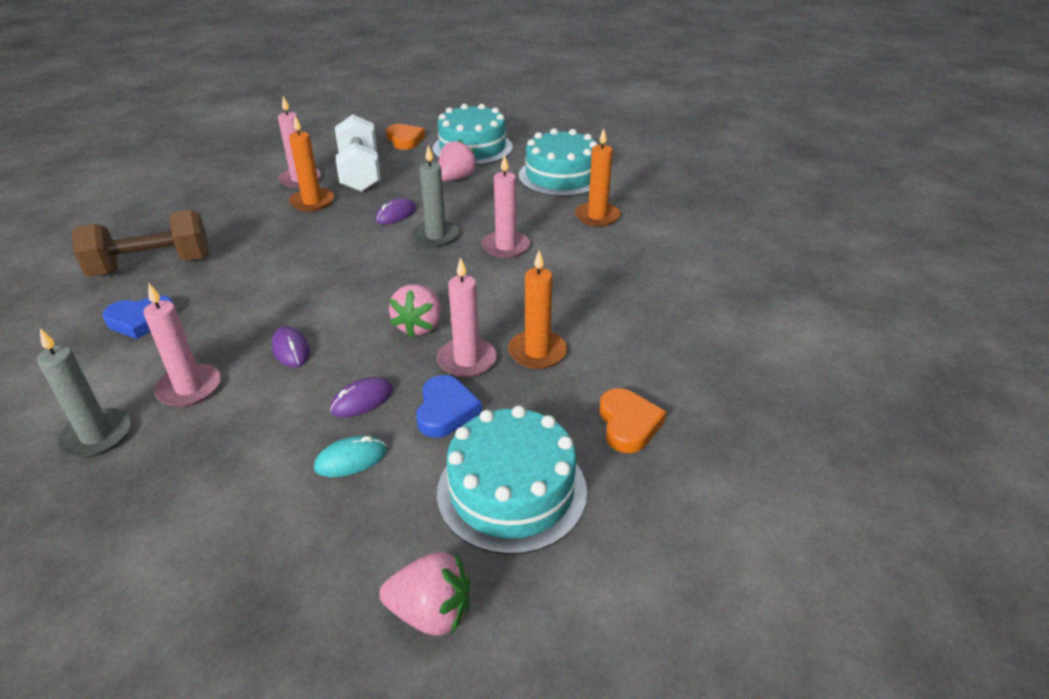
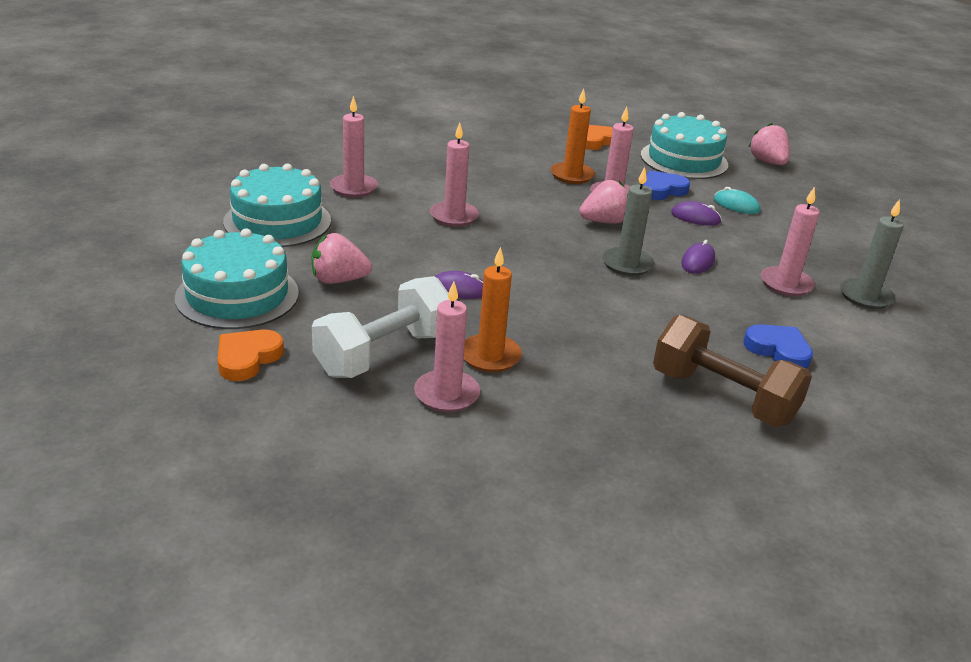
camera: 125 degrees left, 5 degrees down
(436, 236) = (474, 254): grey candle -> grey candle (627, 264)
(597, 216) = (354, 188): orange candle -> pink candle

